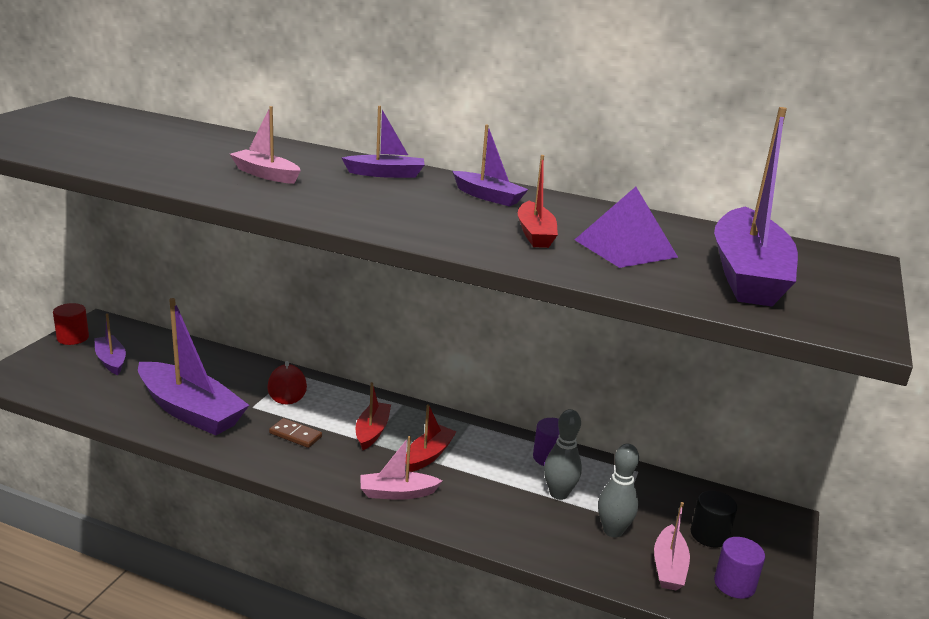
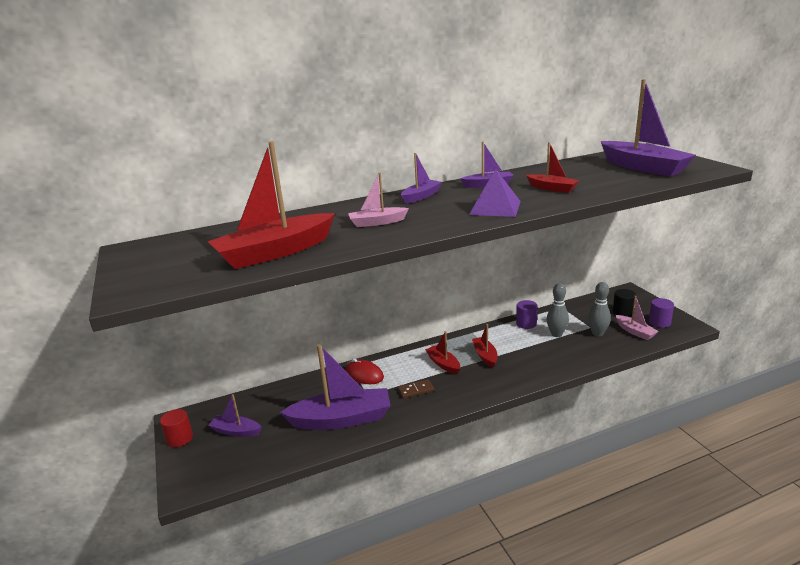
camera: 40 degrees left, 0 degrees up
(122, 156) = (275, 252): none -> red boat
(397, 493) = (507, 379): pink boat -> none
(625, 248) = (590, 178): purple pyramid -> purple pyramid (495, 208)

